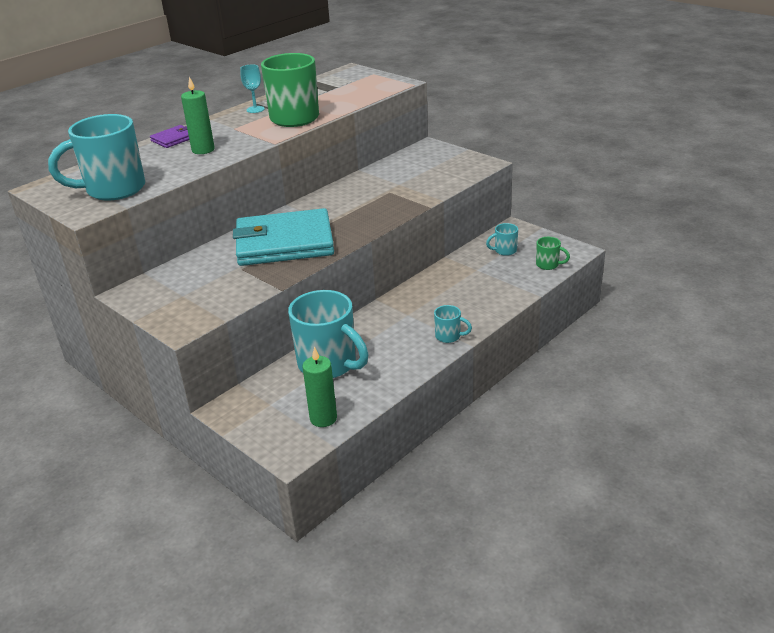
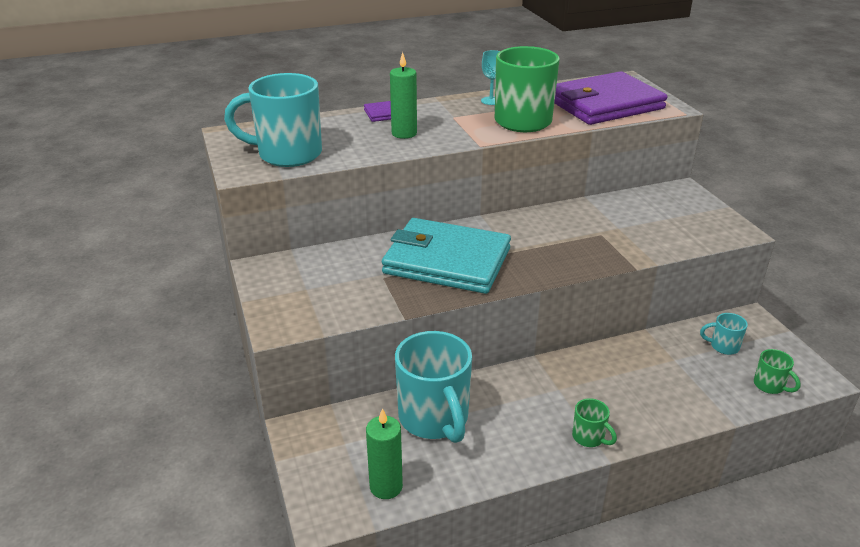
camera: 25 degrees right, 0 degrees up
(348, 91) = (604, 104): none -> purple wallet
(449, 336) = (589, 437): turquoise mug -> green mug

